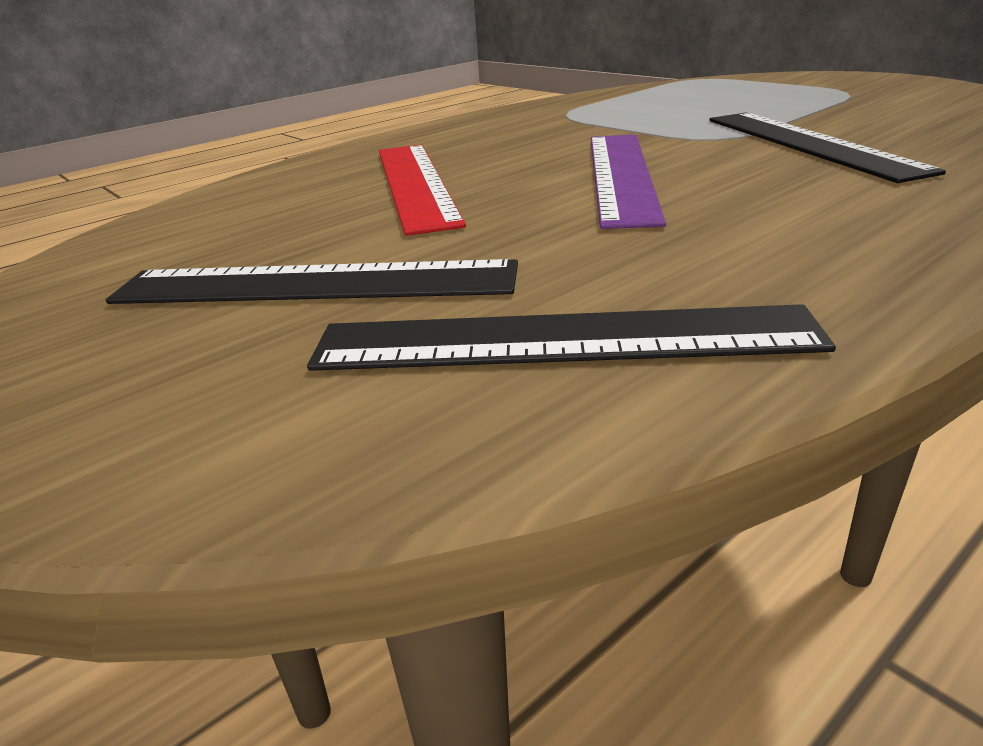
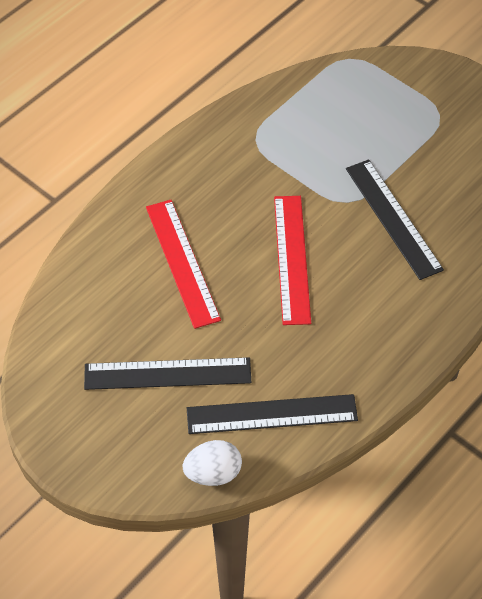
camera: 10 degrees left, 25 degrees up
(339, 453) = (213, 473): none -> white egg
(621, 175) = (292, 258): purple ruler -> red ruler

